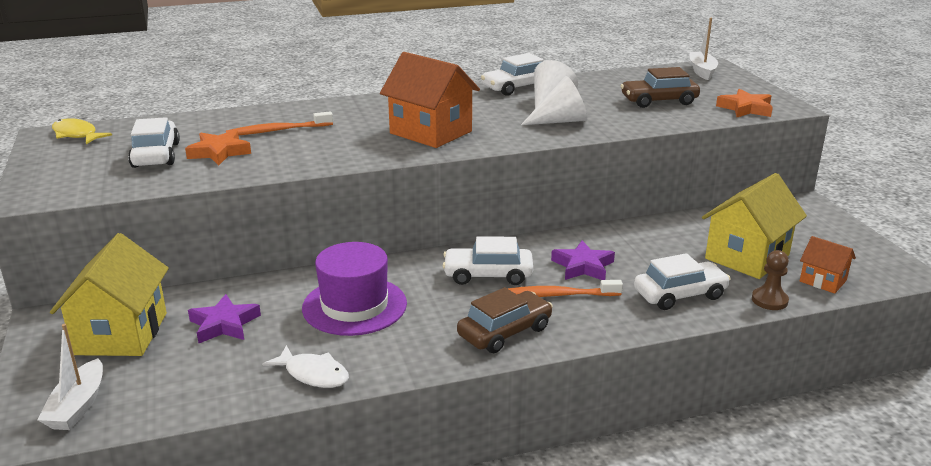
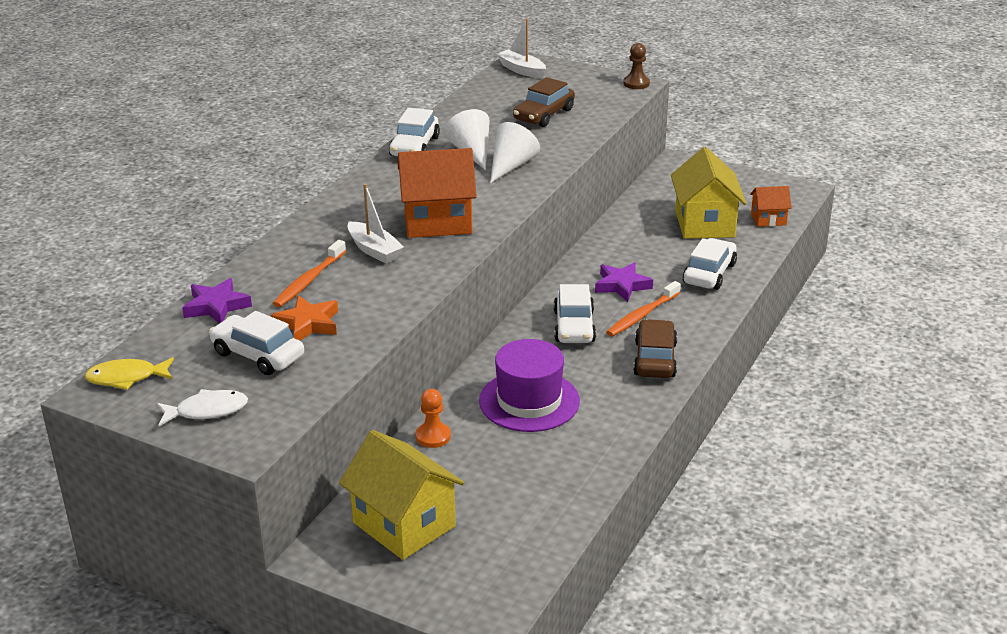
camera: 45 degrees left, 5 degrees up
(78, 406) = (484, 582): white boat -> white boat (374, 250)
(224, 324) = (466, 470): purple star -> purple star (216, 306)
(251, 291) = (433, 436): none -> orange pawn
(313, 374) = (594, 459): white fish -> white fish (207, 411)
(488, 275) = (574, 326): white car -> white car turned 45 degrees counterclockwise
(745, 108) = (612, 97): orange star -> none
(769, 300) = (761, 249): brown pawn -> brown pawn (636, 83)

